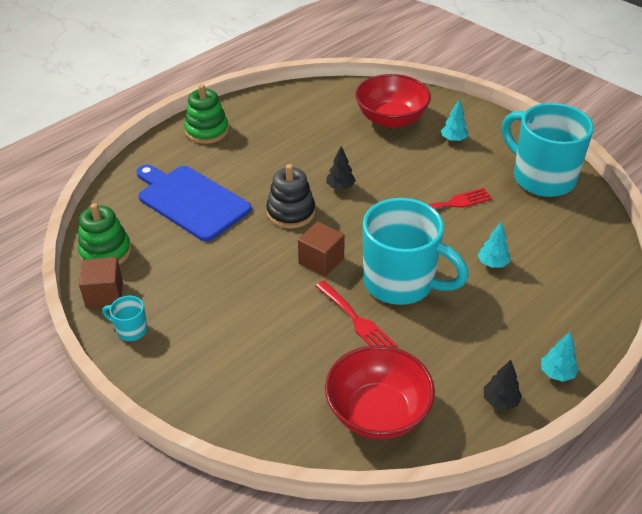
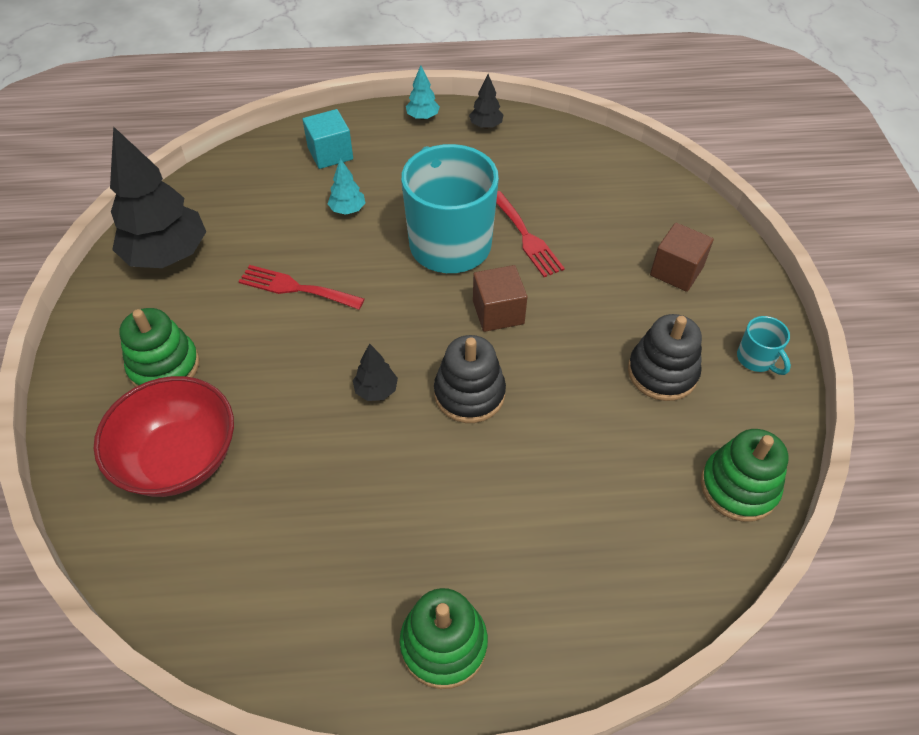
camera: 140 degrees left, 10 degrees up
(104, 294) = (767, 422): brown cube -> brown cube (676, 271)
(189, 286) = (662, 372): none -> black stacking toy
(191, 201) = (576, 500): blue cutting board -> none
(356, 320) = (526, 237): red fork -> red fork turned 150 degrees clockwise
(377, 412) = (583, 168): red bowl -> none
(453, 139) = (164, 366): turquoise tree -> green stacking toy
(541, 178) = (167, 255): turquoise mug -> black tree
(566, 294) = (330, 153): none -> turquoise cube

